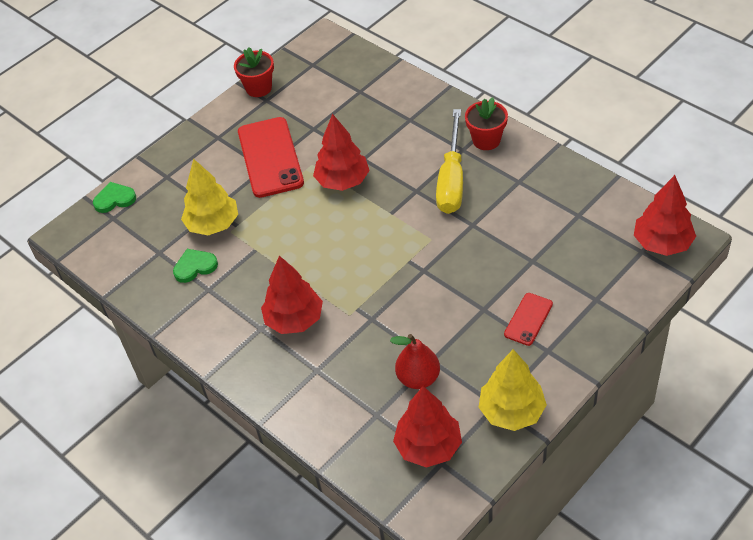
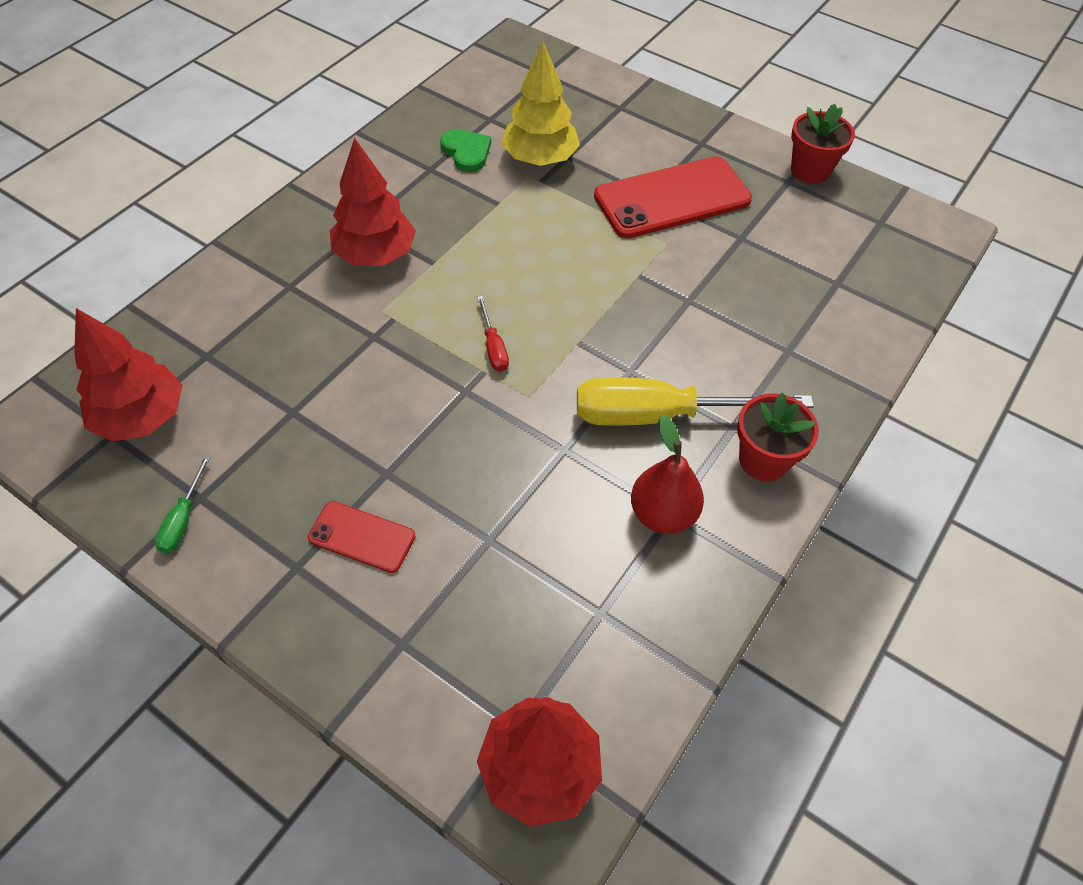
camera: 75 degrees right, 5 degrees up
(114, 199) = (575, 70): green heart -> none
(343, 181) = (637, 280): red tree -> none
(389, 255) = (493, 347): none -> red screwdriver
(418, 378) = (261, 397): red pear -> red pear (662, 514)
(511, 411) = (183, 519): yellow tree -> green screwdriver

